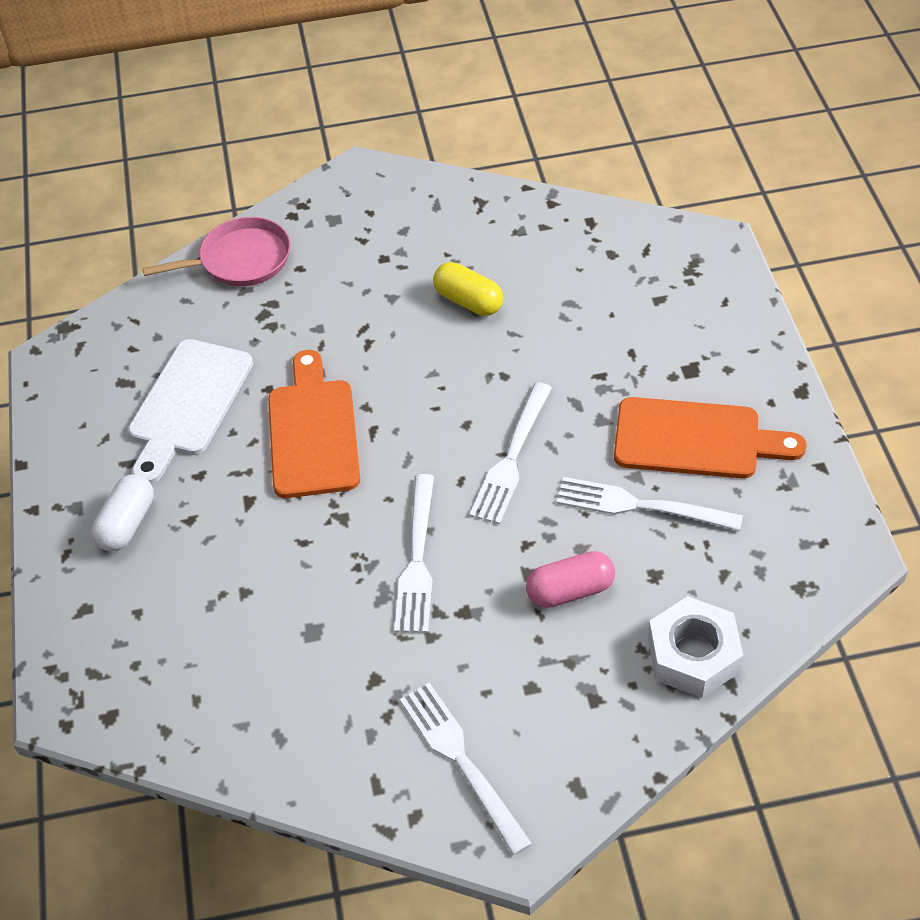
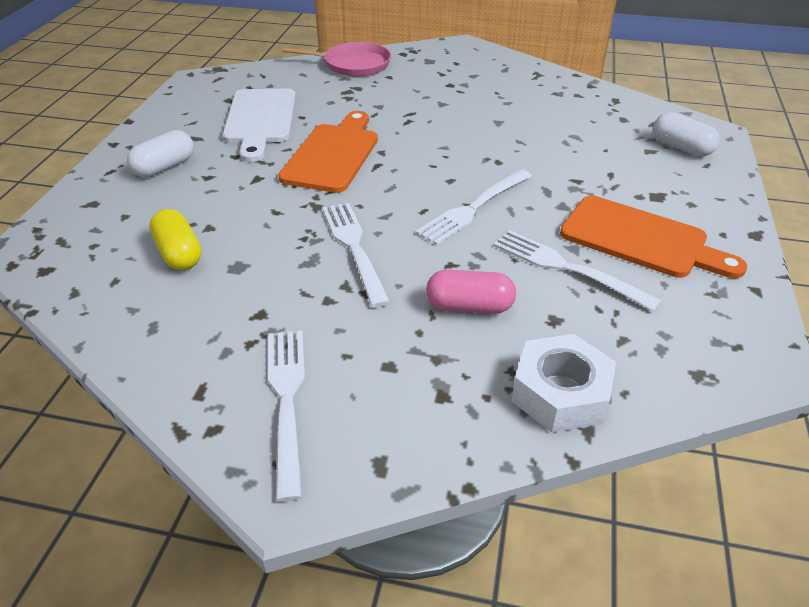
camera: 20 degrees right, 10 degrees down
(188, 404) = (260, 120): white cutting board -> white cutting board turned 45 degrees counterclockwise
(417, 560) = (354, 248): white fork -> white fork turned 135 degrees clockwise
(468, 301) = (497, 117): yellow capsule -> yellow capsule (179, 253)
(690, 282) = (681, 147): none -> white capsule

